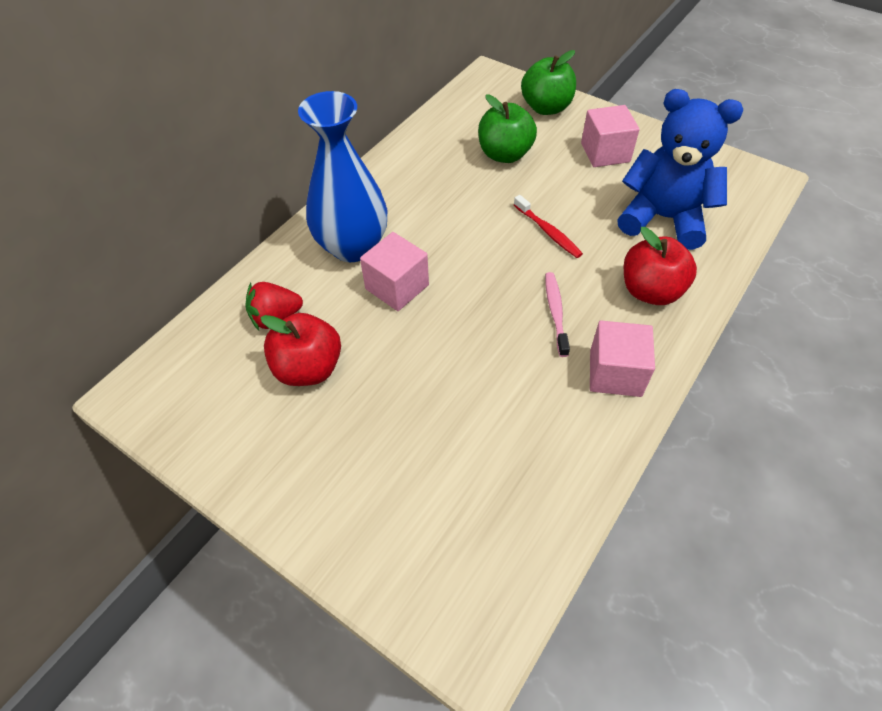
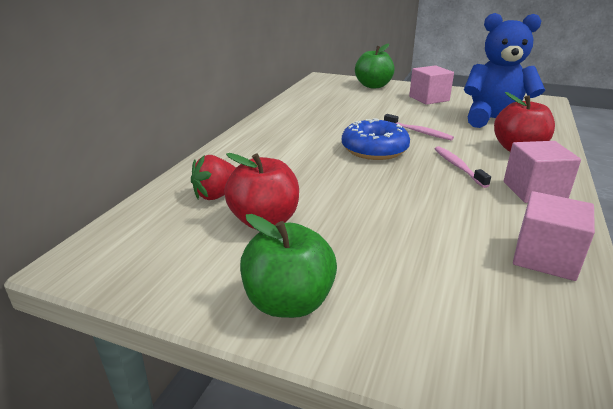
camera: 15 degrees left, 25 degrees down
(352, 246) = (267, 152): blue vase -> none
(397, 287) = (318, 168): pink cube -> pink cube (545, 257)
(475, 261) = (374, 150): none -> blue donut
(505, 154) = (359, 104): green apple -> green apple (289, 302)
(548, 231) = (418, 132): red toothbrush -> pink toothbrush

